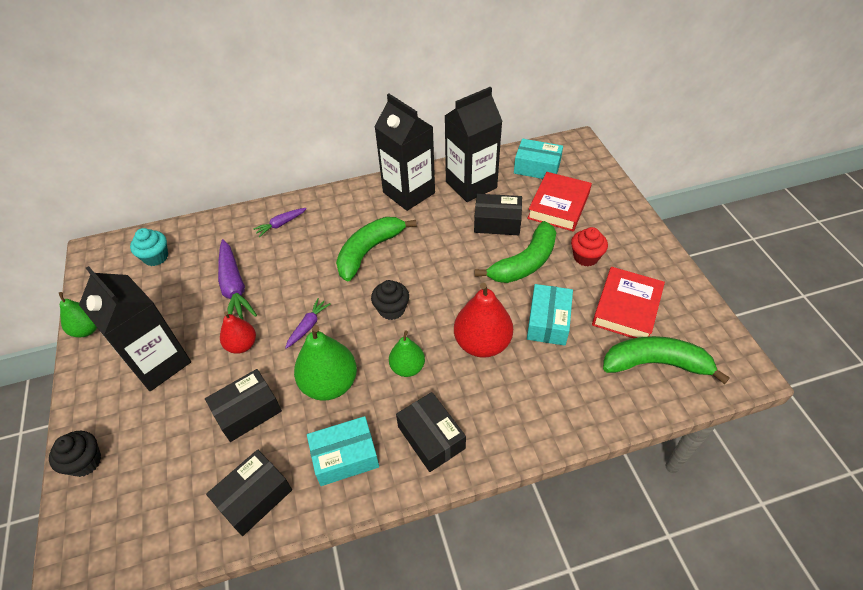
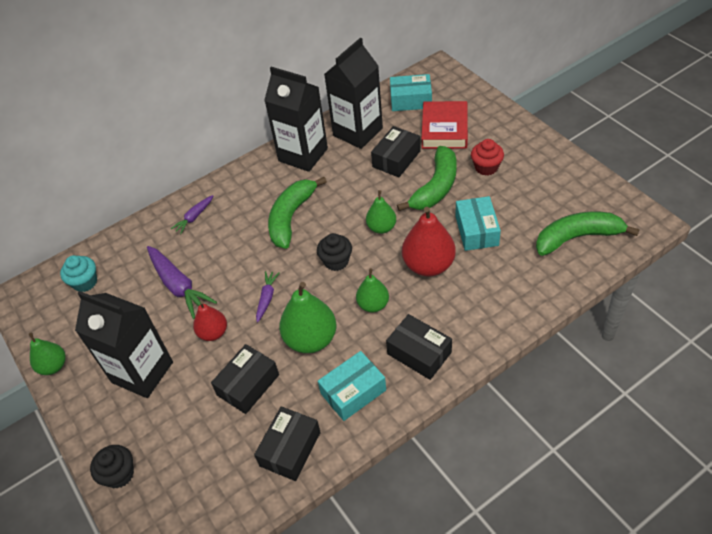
camera: 15 degrees left, 0 degrees up
(452, 288) = (381, 227): none -> green pear
(497, 222) = (396, 159): black box -> black box turned 45 degrees counterclockwise
(626, 308) = (537, 200): red book -> none

